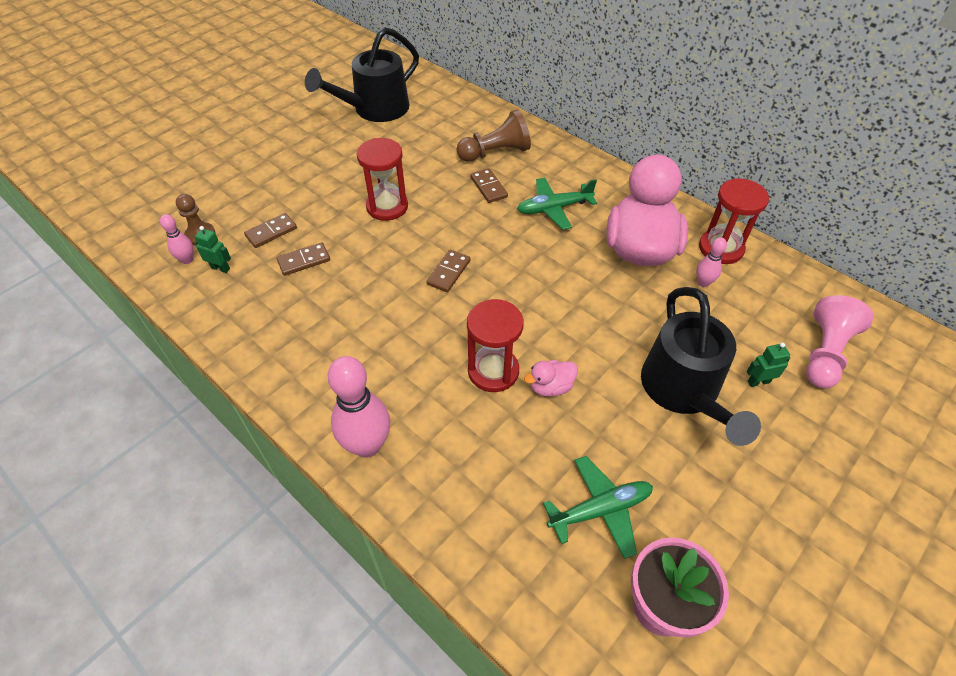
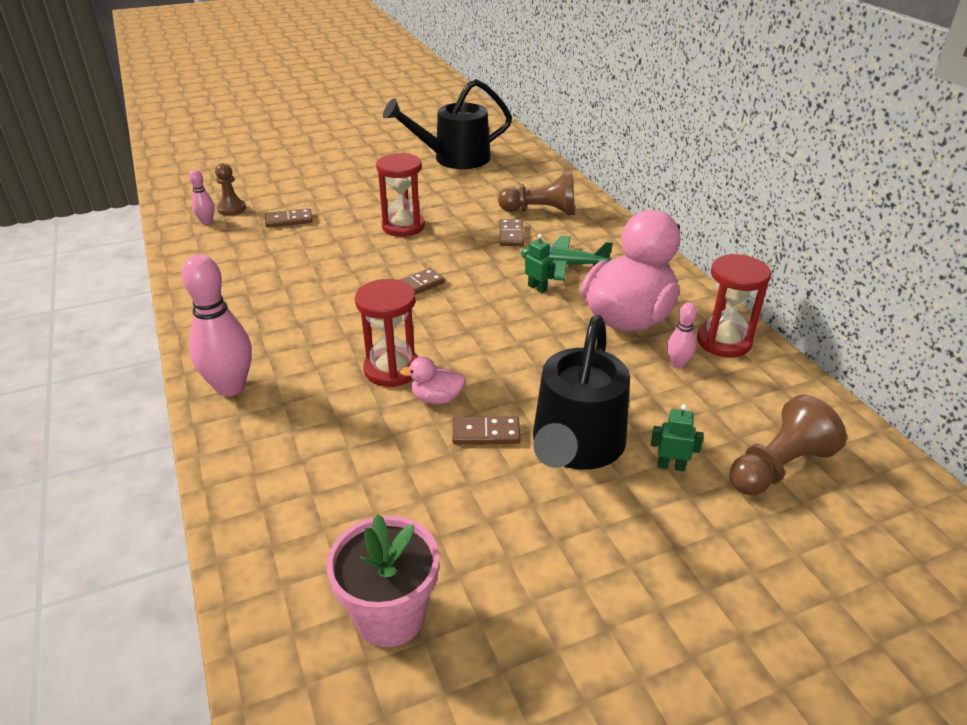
camera: 25 degrees right, 15 degrees down
(220, 268) = (227, 233): green robot -> green robot (537, 288)
(304, 260) = (297, 245): brown domino -> brown domino (486, 433)
(600, 509) = (399, 512): green plane -> none
(824, 353) = (778, 467): pink pawn -> brown pawn

